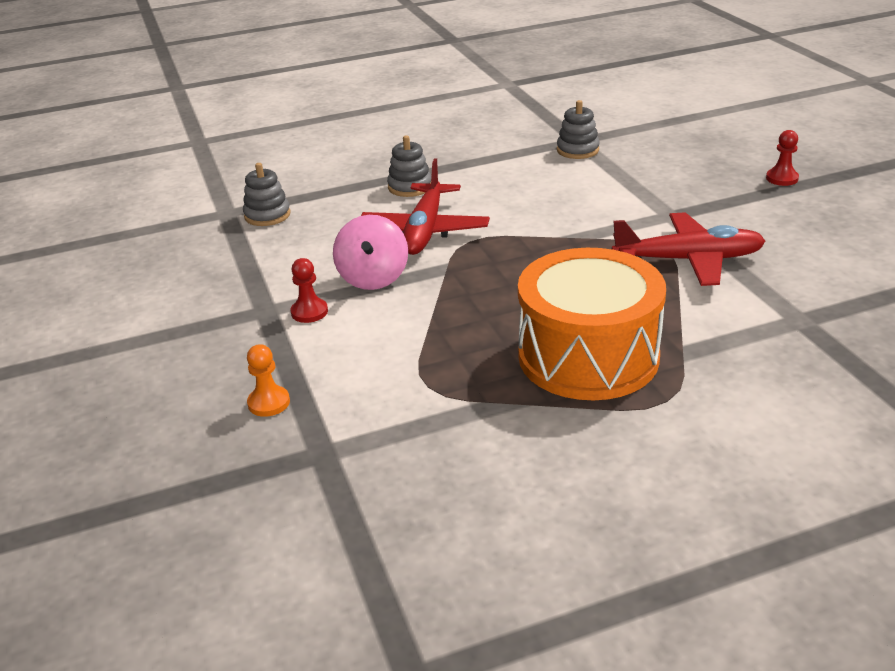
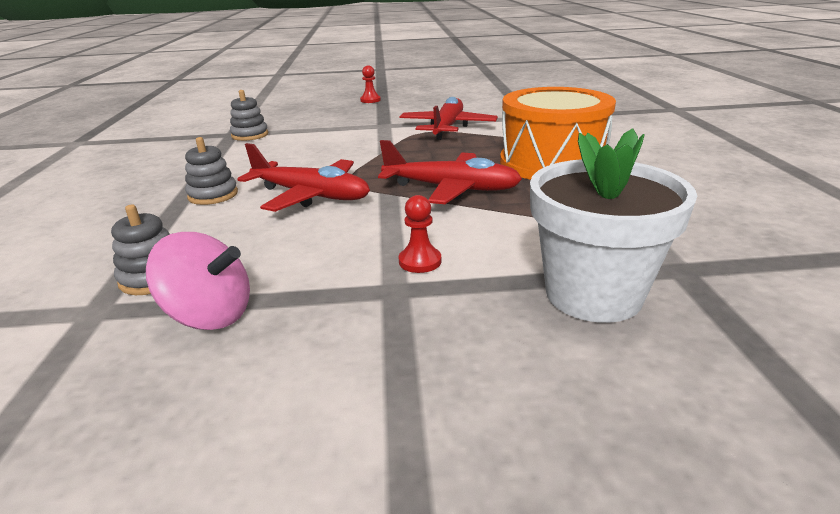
camera: 75 degrees left, 5 degrees down
(269, 403) = (593, 294): orange pawn -> white flower pot
(373, 278) = (378, 224): pink spinning top -> pink spinning top (210, 315)
(471, 300) = (451, 189): none -> red plane

